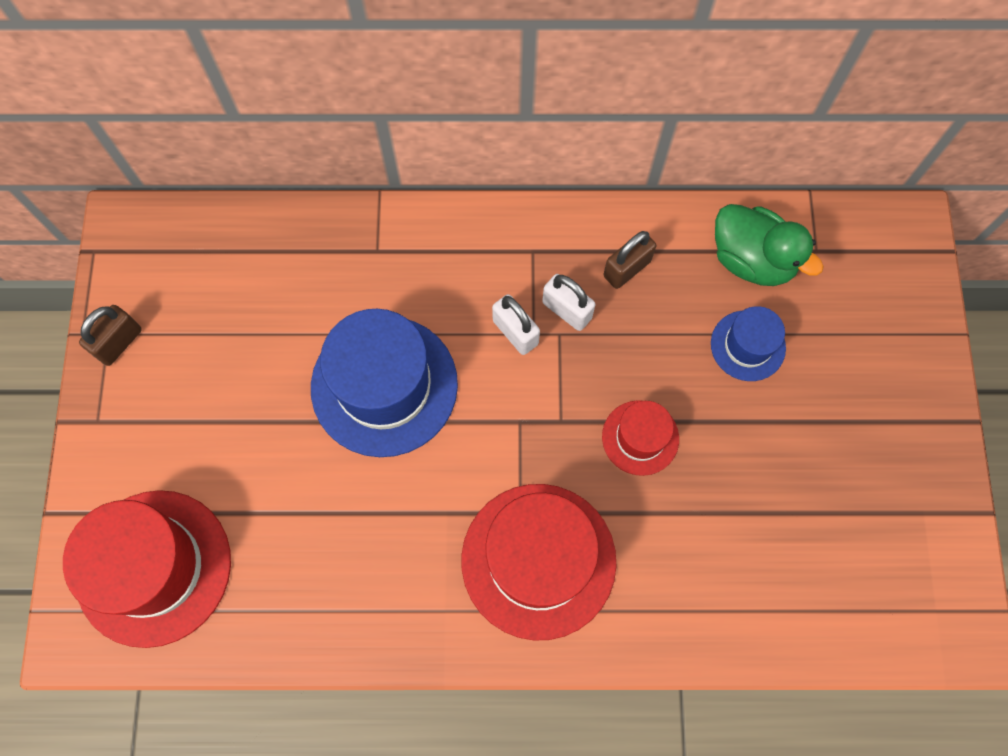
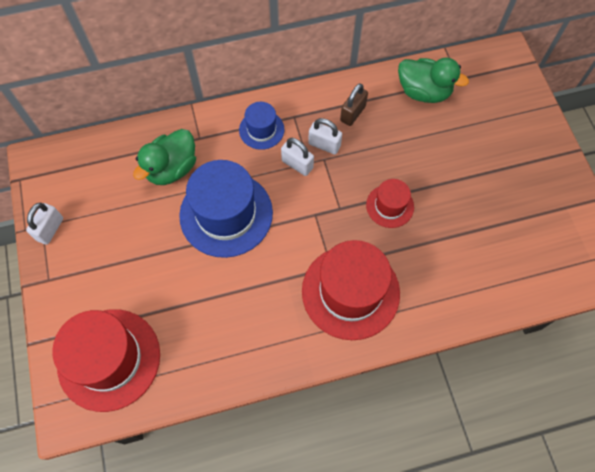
camera: 15 degrees left, 5 degrees down
(119, 342) = (50, 229): brown padlock -> white padlock
(322, 291) = (172, 169): none -> green duck
(748, 345) = (436, 139): blue hat -> blue hat (261, 130)

